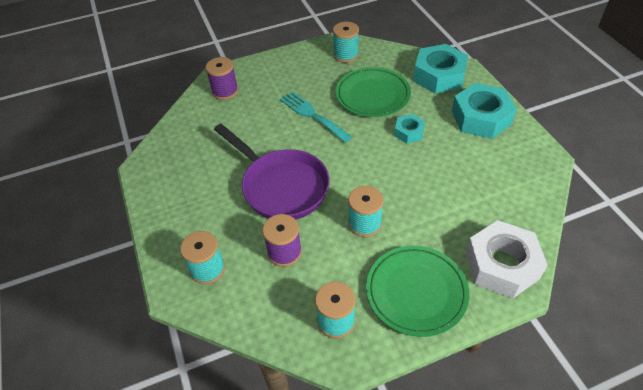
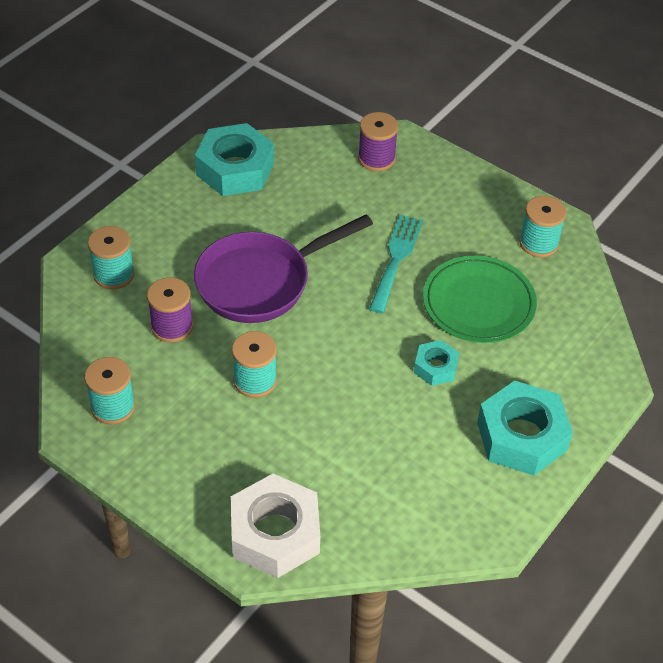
camera: 55 degrees right, 0 degrees up
(281, 186) = (261, 281): purple pan -> purple pan turned 45 degrees clockwise
(416, 292) = (188, 463): green plate -> none
(439, 76) = (576, 361): turquoise nut -> turquoise nut (235, 169)

